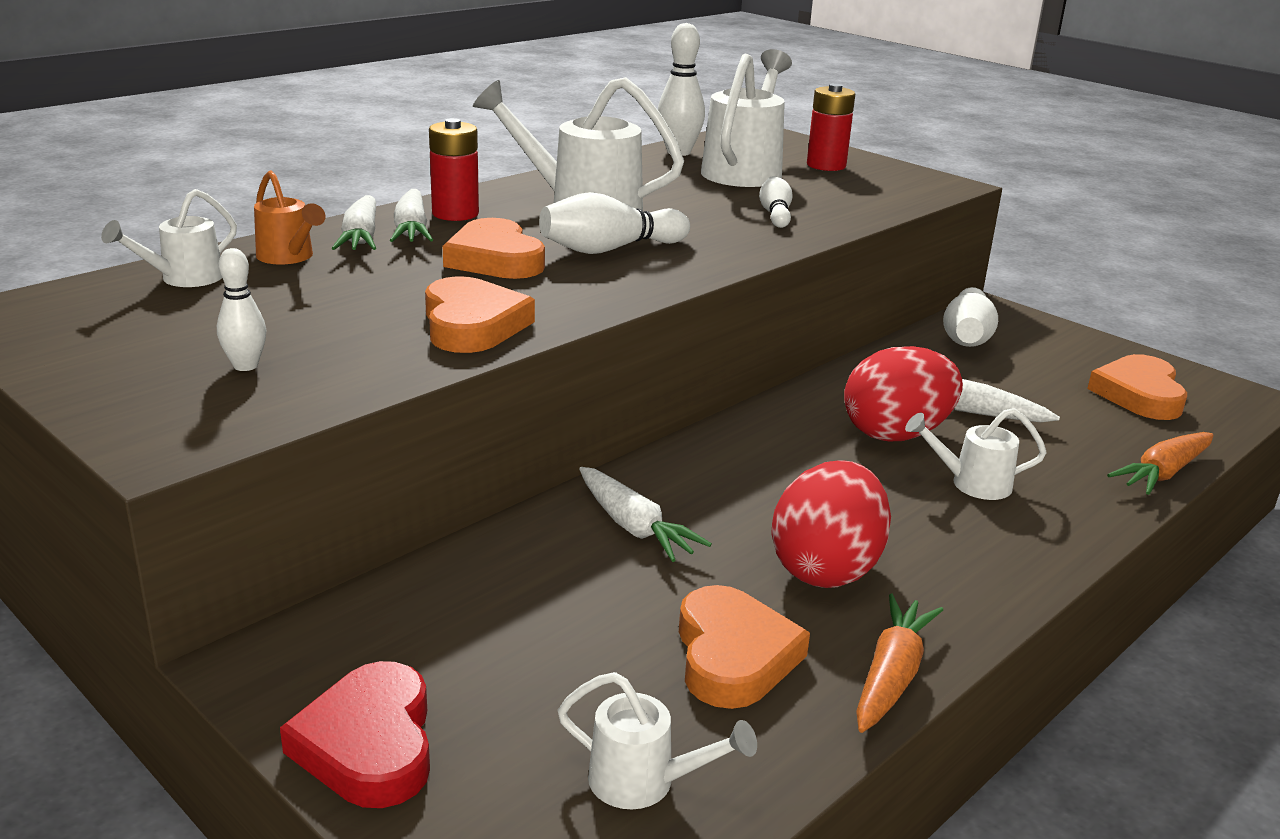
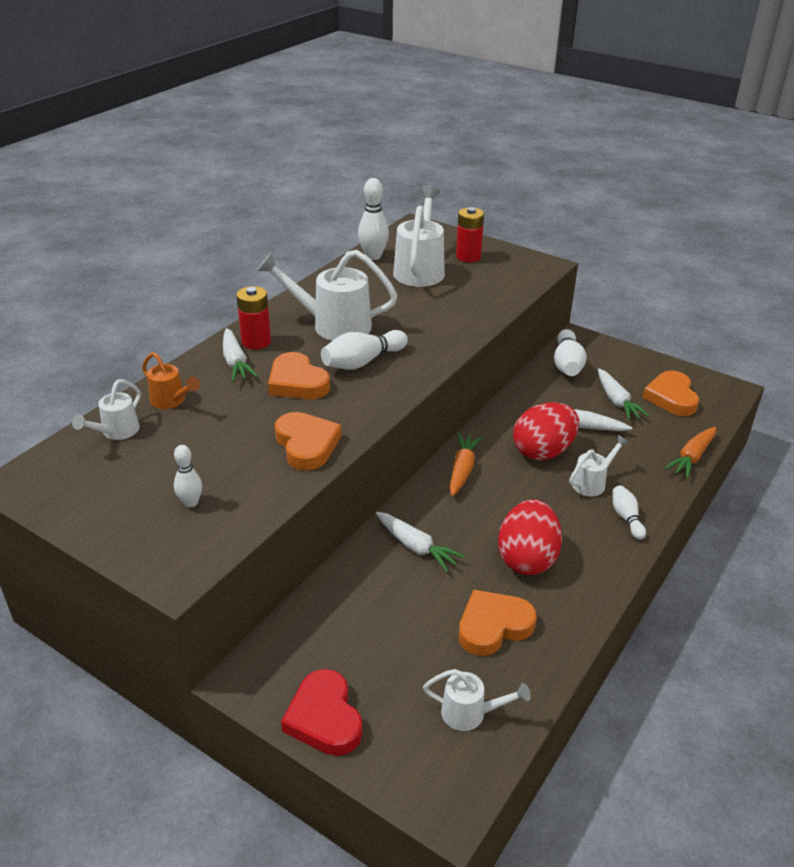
camera: 10 degrees left, 10 degrees up
(361, 237) = (207, 375): white carrot -> white carrot (617, 401)
(733, 655) = (493, 626): orange heart -> orange heart turned 105 degrees counterclockwise
(775, 214) = (450, 312): white bowling pin -> white bowling pin (626, 518)
(891, 676) = (576, 624): orange carrot -> orange carrot (462, 470)
(972, 484) = (592, 483): white watering can -> white watering can turned 150 degrees clockwise

